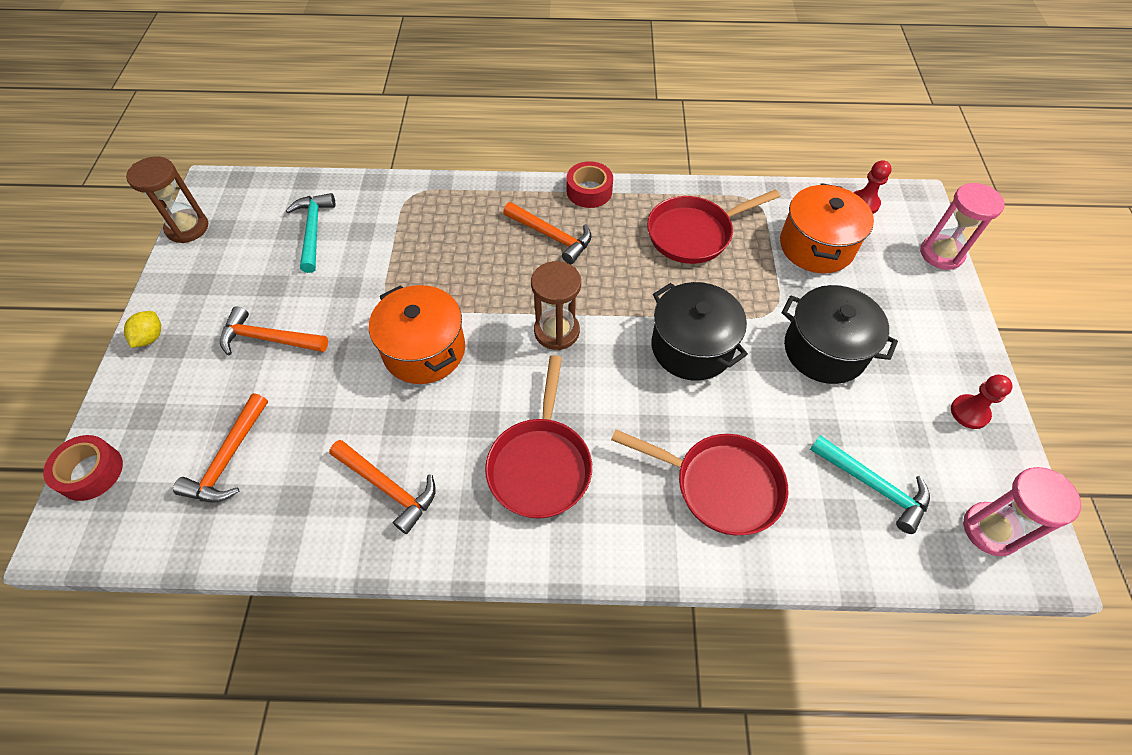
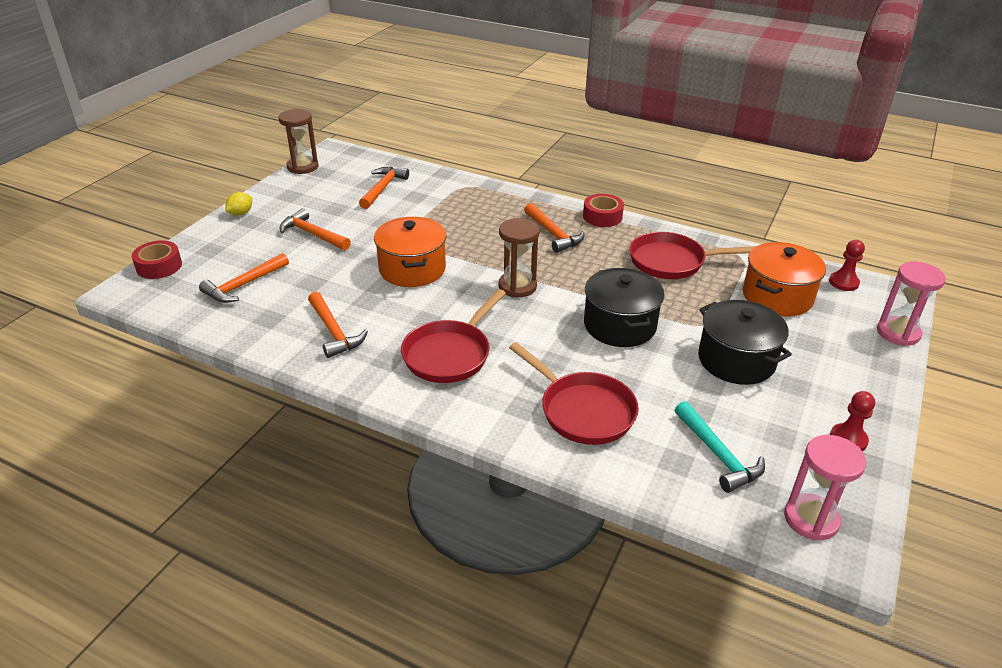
camera: 25 degrees right, 20 degrees down
(313, 231) = (383, 188): turquoise hammer -> orange hammer

